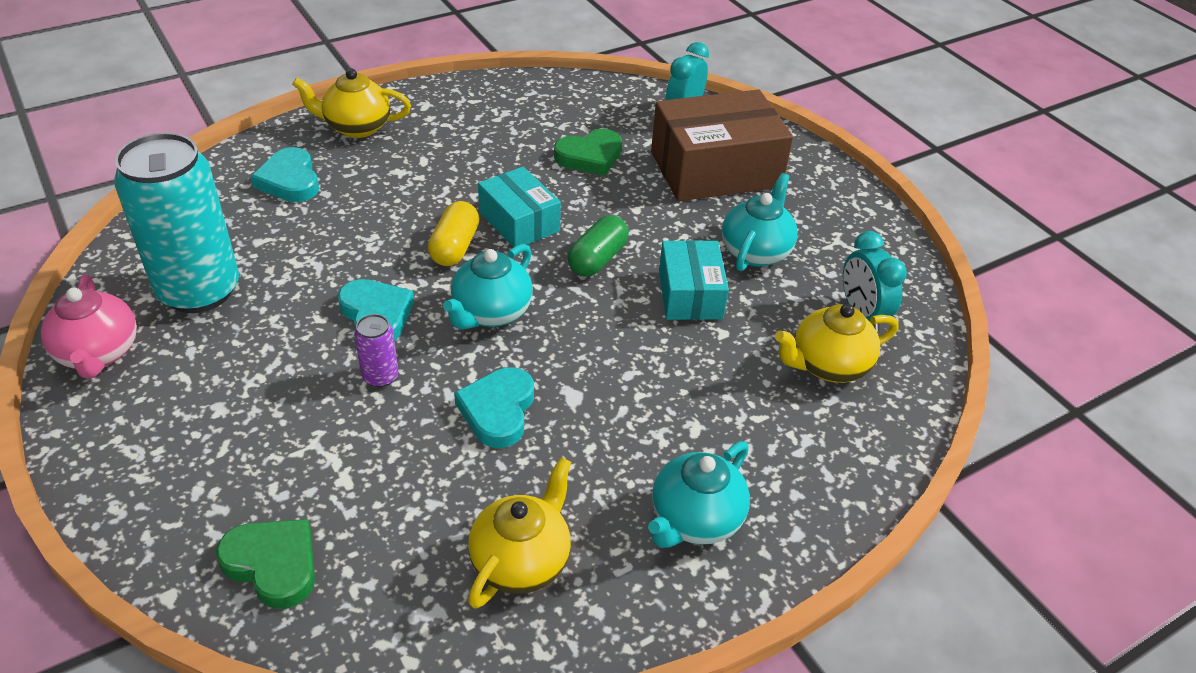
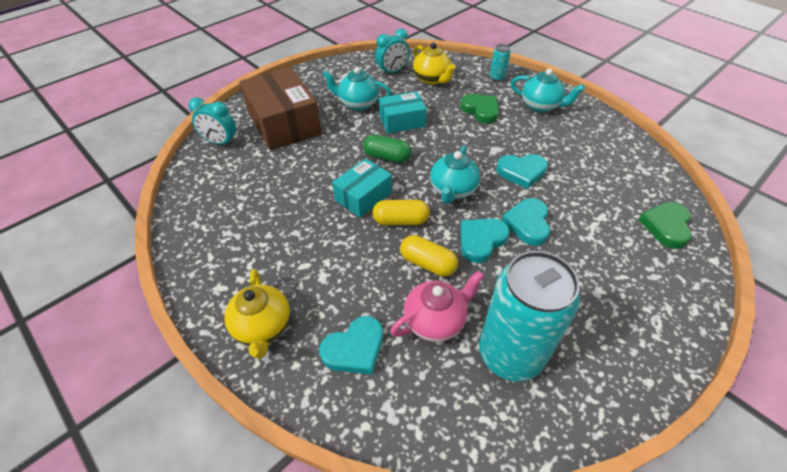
camera: 100 degrees left, 5 degrees up
(99, 354) = (605, 390): pink teapot -> pink teapot (435, 321)
(368, 255) = (427, 263): none -> yellow capsule
(380, 376) = (527, 224): purple can -> turquoise heart
(491, 313) = (453, 190): turquoise teapot -> turquoise teapot turned 90 degrees clockwise
(521, 561) = (597, 148): yellow teapot -> none
(590, 156) = (280, 177): green heart -> green heart (480, 110)
(823, 478) = (497, 78): none -> turquoise can

